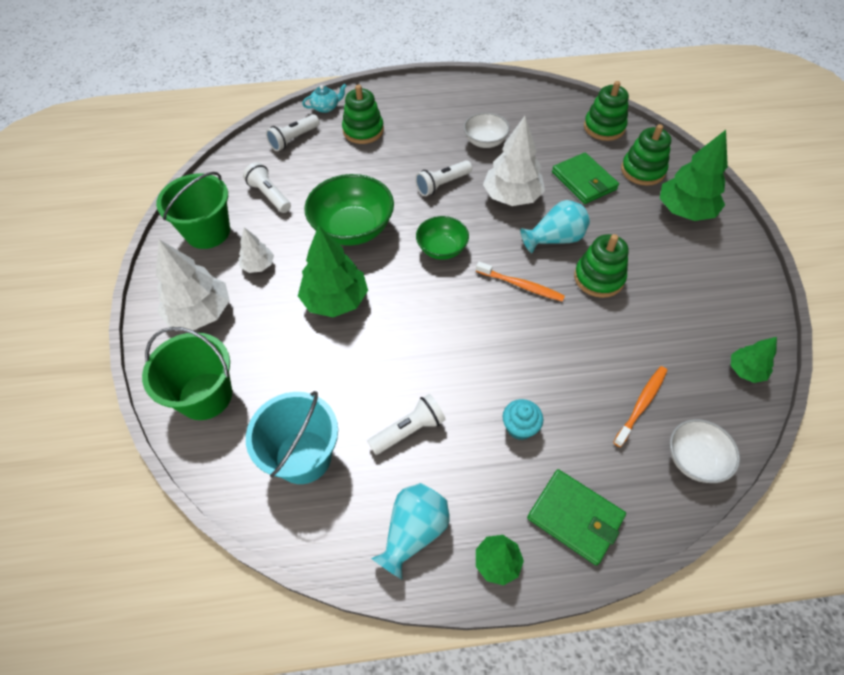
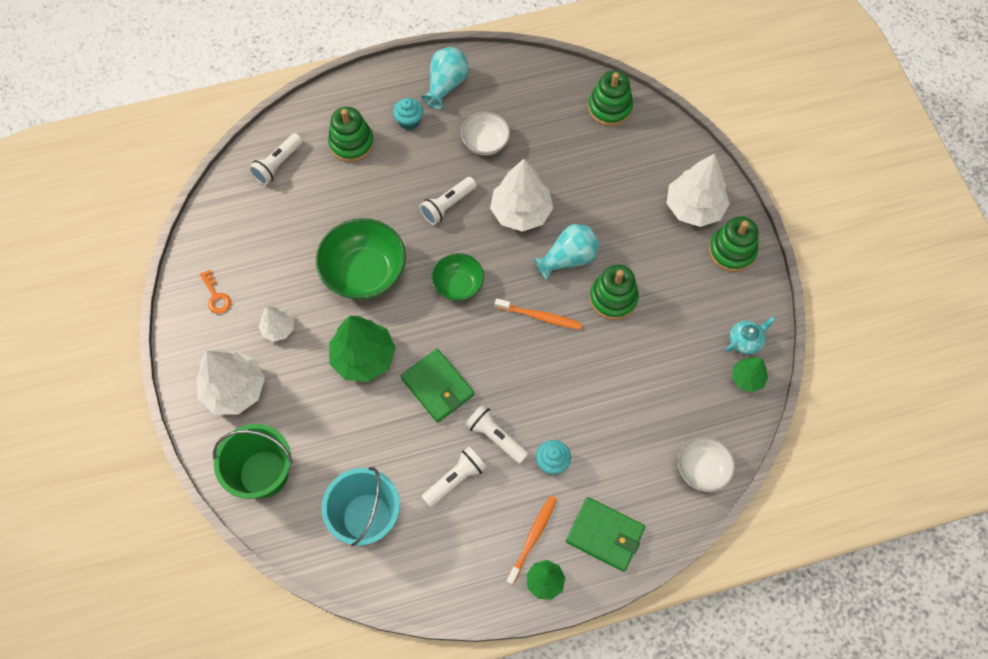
camera: 10 degrees left, 10 degrees up
(208, 232) = (216, 296): green bucket -> orange key
(269, 195) = (269, 242): white flashlight -> white flashlight (496, 437)
(326, 107) = (304, 115): turquoise teapot -> turquoise teapot (745, 341)
(413, 532) = (473, 568): turquoise vase -> turquoise vase (446, 85)
(418, 120) = (409, 121): none -> turquoise cupcake
(584, 181) = (592, 182): green wallet -> green wallet (437, 387)
(641, 404) = (656, 425): orange toothbrush -> orange toothbrush (532, 538)
(642, 170) = (651, 162): green stacking toy -> green stacking toy (732, 251)
(685, 211) = (694, 208): green tree -> white tree

